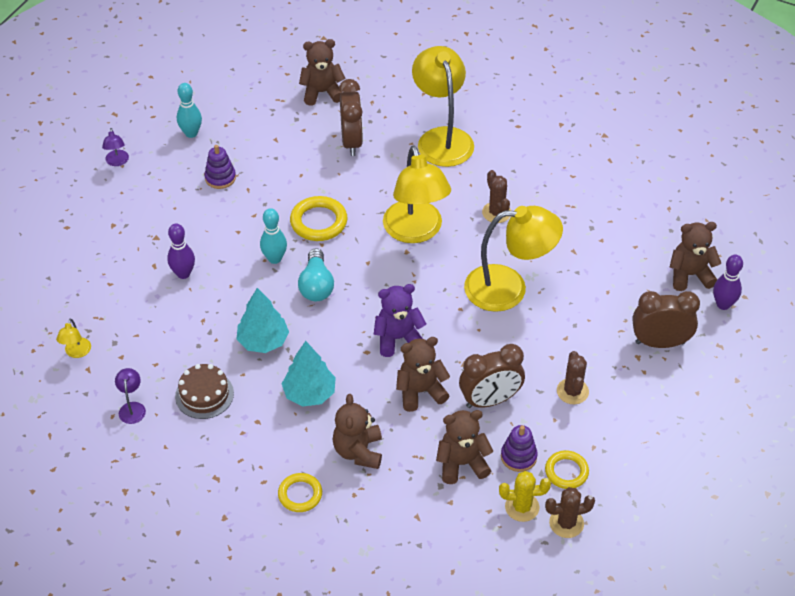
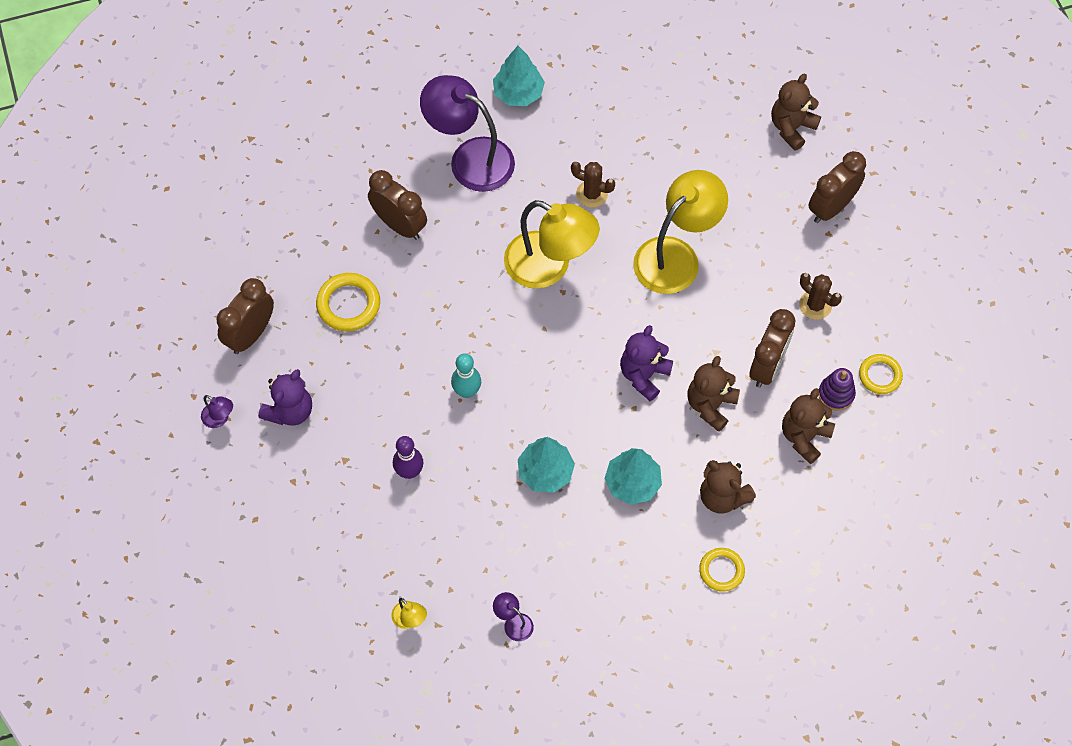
camera: 45 degrees left, 15 degrees up
(160, 188) = (290, 411): none -> purple teddy bear
(191, 133) = (250, 334): turquoise bowling pin -> brown clock
(204, 394) = (555, 559): brown cake -> none
(220, 178) = (330, 356): purple stacking toy -> none
(316, 285) = (528, 385): turquoise light bulb -> none
(318, 222) = (462, 326): yellow ring -> yellow ring (348, 304)
(322, 92) = (316, 196): brown teddy bear -> none
(442, 138) = (470, 158): yellow lamp -> purple lamp
(519, 125) = (518, 93): none -> turquoise tree
(522, 507) = (880, 432): yellow cactus -> none
(566, 523) = (922, 416): brown cactus -> none
(723, 304) = (840, 134): purple bowling pin -> none

